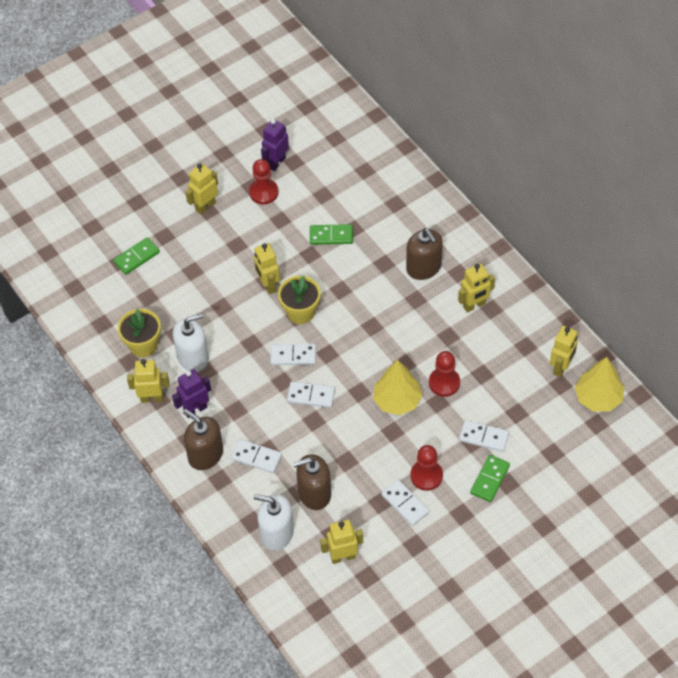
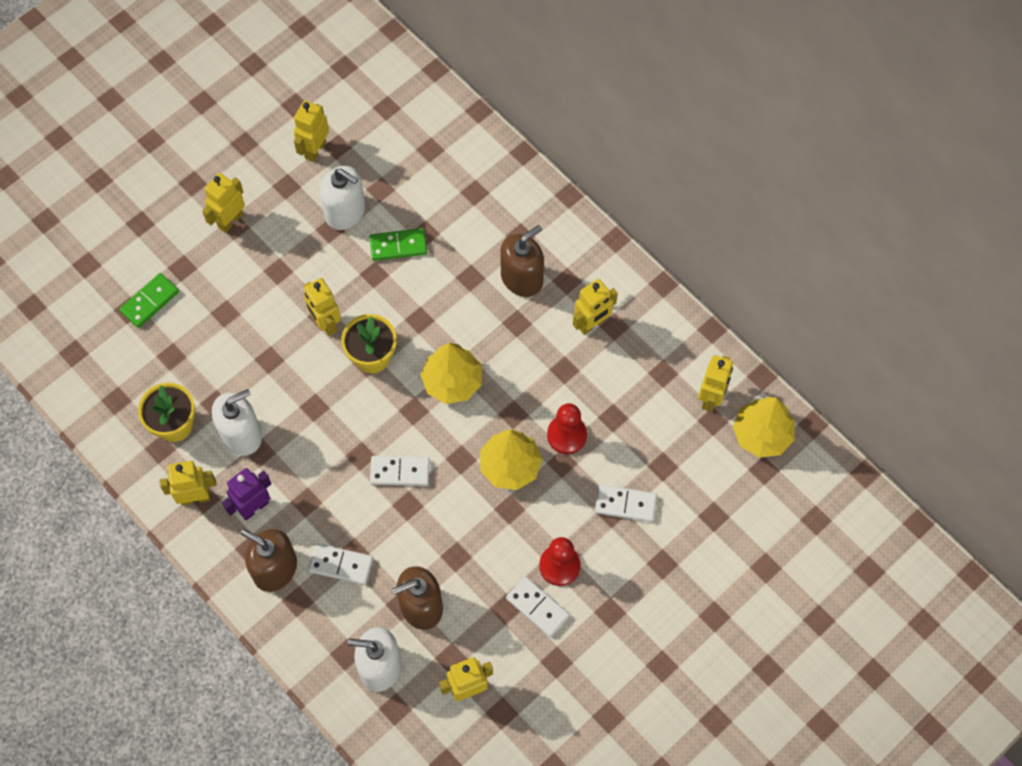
camera: 10 degrees left, 10 degrees up
(264, 192) = (303, 193): red pawn -> none
(276, 162) = (315, 150): purple robot -> yellow robot
(293, 355) = (370, 418): white domino -> none
(294, 208) = (345, 211): none -> white soap dispenser
(360, 336) = (452, 381): none -> yellow tree
(424, 267) = (522, 278): brown soap dispenser -> brown soap dispenser turned 90 degrees counterclockwise
(489, 479) = (639, 561): green domino -> none

